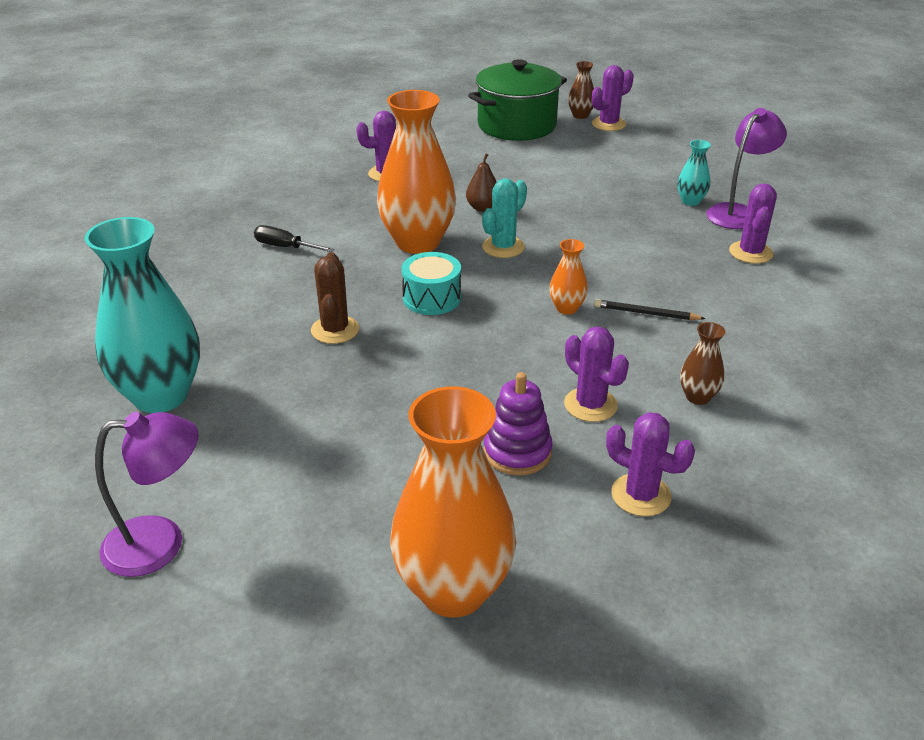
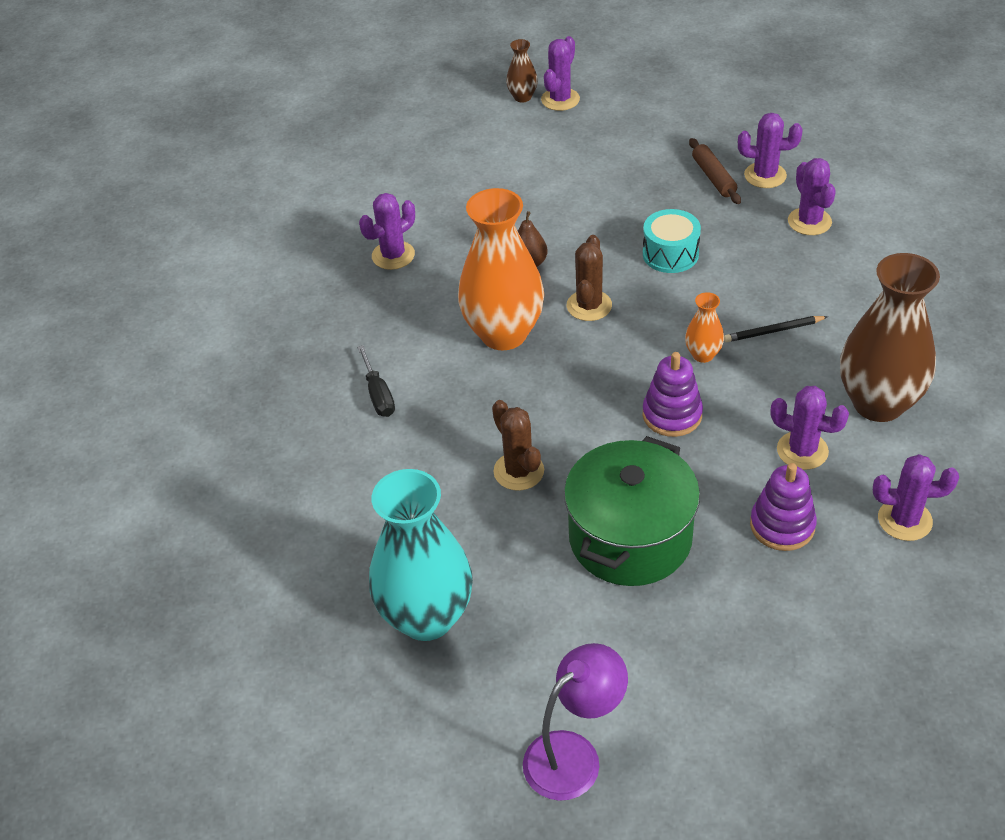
camera: 25 degrees left, 10 degrees up
(285, 247) = (378, 394): black screwdriver -> black screwdriver turned 105 degrees counterclockwise
(432, 298) = (575, 395): turquoise drum -> turquoise drum (670, 254)
(453, 590) = (836, 673): orange vase -> none
(498, 338) = (672, 415): none -> purple stacking toy
(503, 247) = (589, 306): turquoise cactus -> brown cactus
(517, 125) = (469, 135): green pot -> green pot (630, 538)
(690, 201) = (714, 177): turquoise vase -> brown rolling pin
(697, 397) = (878, 403): brown vase -> brown vase, size x2.25
(738, 212) = (765, 175): purple lamp -> purple cactus

